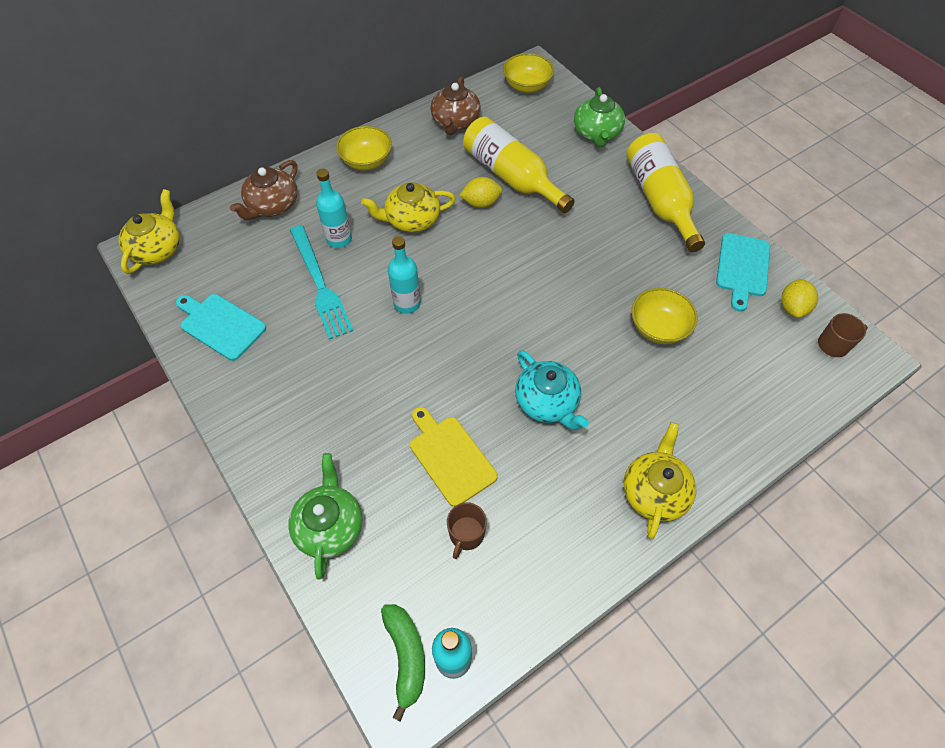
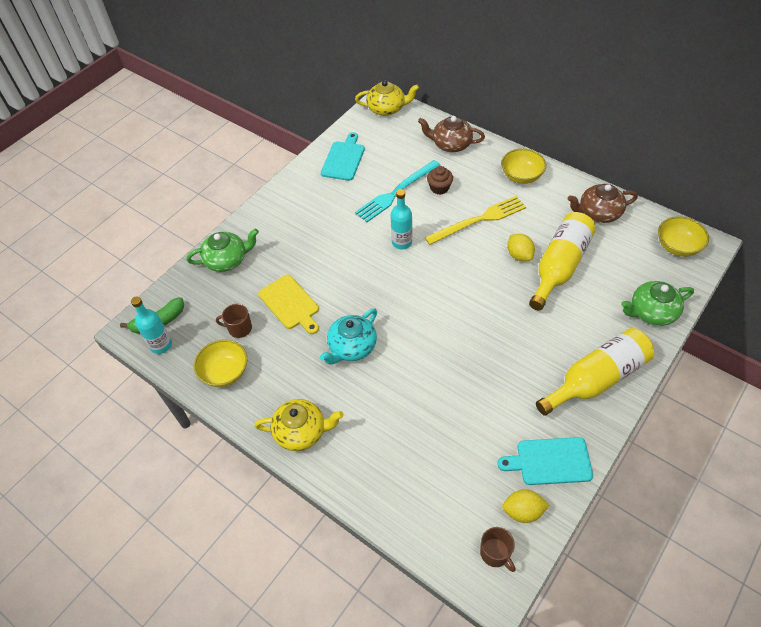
camera: 75 degrees right, 5 degrees down
(339, 239) = (439, 188): turquoise bottle -> brown cupcake
(412, 220) = (479, 220): yellow teapot -> yellow fork
(450, 457) = (290, 304): yellow cutting board -> yellow cutting board turned 105 degrees clockwise
(658, 328) = (451, 405): yellow bowl -> yellow bowl (225, 372)

